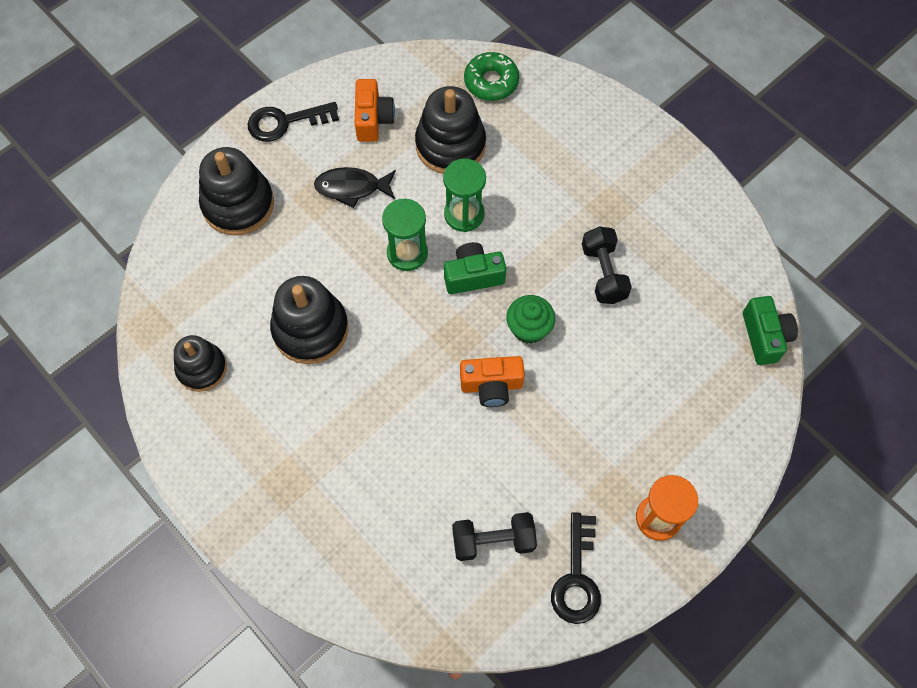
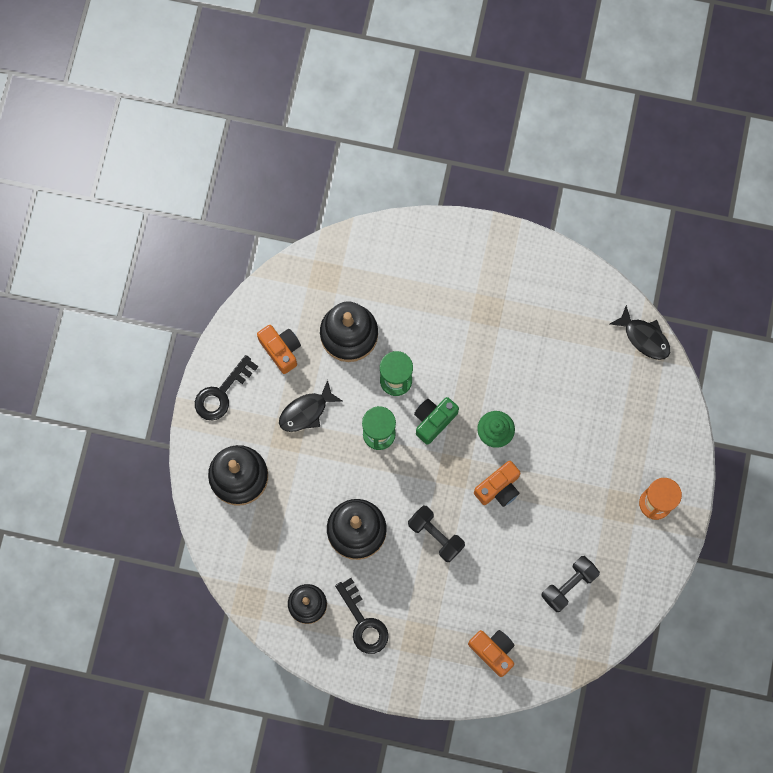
camera: 35 degrees left, 10 degrees up
(354, 554) = (493, 651): none -> orange camera
(491, 82) = (341, 265): green donut -> none
(576, 577) = (632, 573): black key -> black key (363, 622)
(603, 273) = (515, 361): black dumbbell -> black dumbbell (435, 535)
(764, 336) = (644, 337): green camera -> black fish

